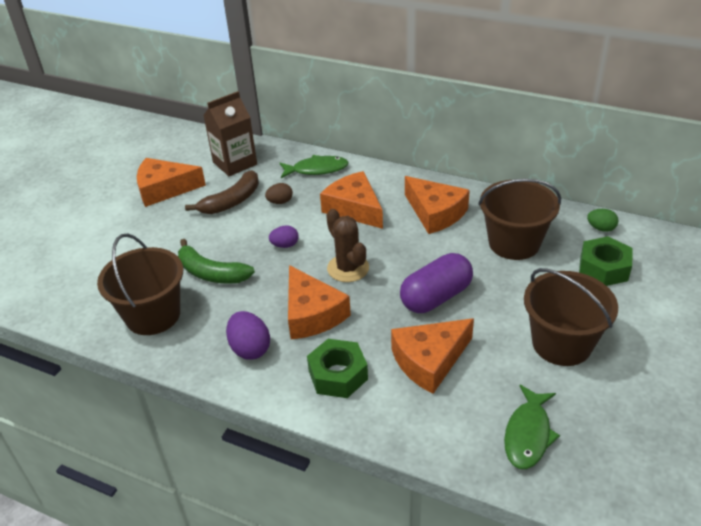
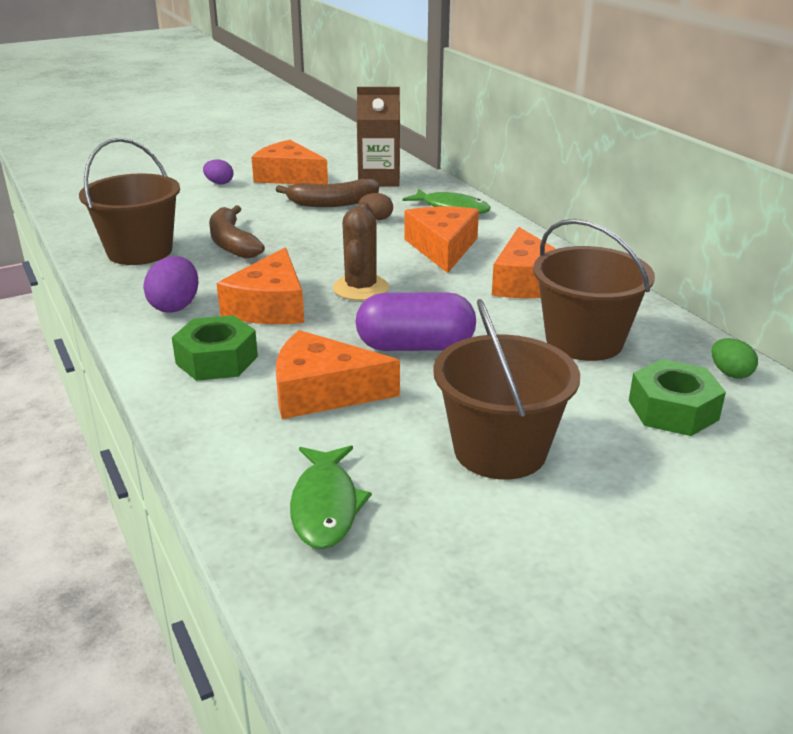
camera: 35 degrees right, 10 degrees down
(211, 273) = (232, 243): green banana -> brown banana
(285, 245) = (329, 249): purple egg -> purple egg (219, 183)
(528, 434) = (325, 506): green fish -> green fish turned 60 degrees counterclockwise

